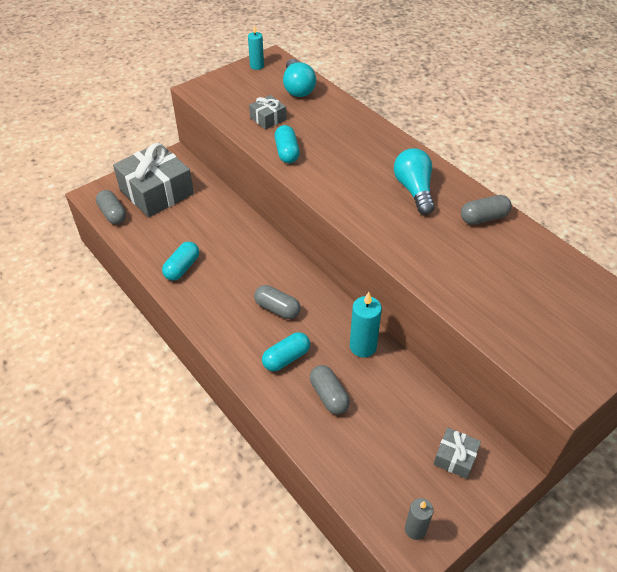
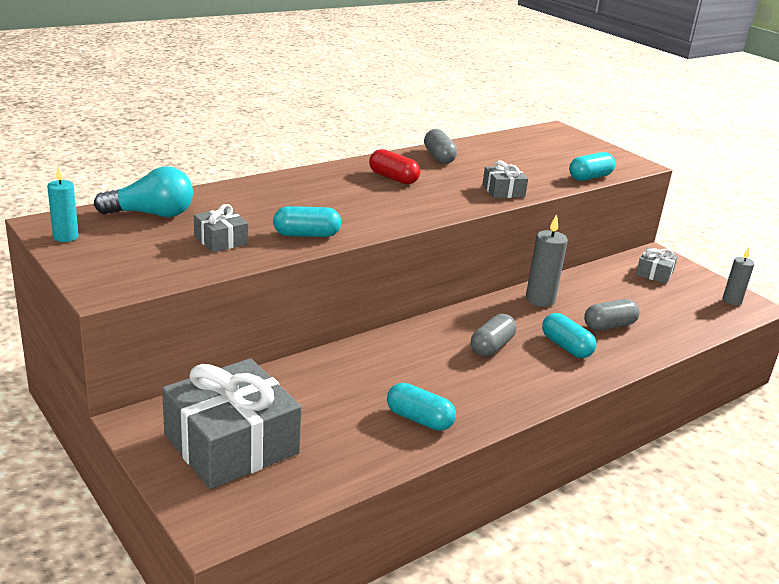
camera: 90 degrees left, 20 degrees down
(113, 214) = (279, 497): grey capsule -> none
(363, 347) = (540, 300): turquoise candle -> grey candle
(414, 190) = (393, 178): turquoise light bulb -> red capsule
(419, 260) = (503, 191): none -> grey gift
(493, 335) = (590, 177): none -> turquoise capsule

